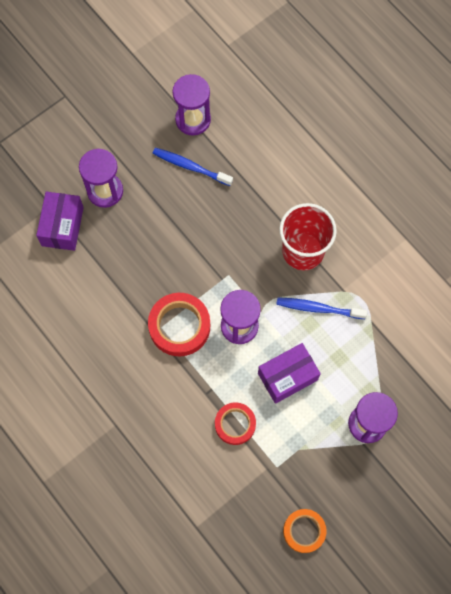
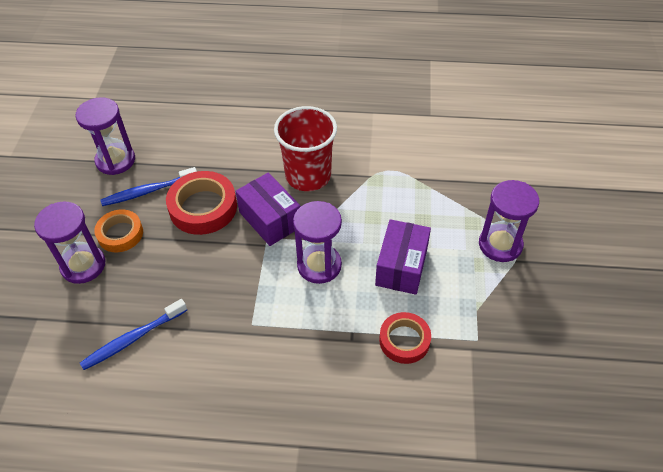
camera: 45 degrees left, 20 degrees down
(62, 226) = (66, 325): purple box -> purple box (270, 219)
(179, 326) = (267, 309): red tape -> red tape (203, 207)
(304, 531) = (560, 367): orange tape -> orange tape (120, 234)
(318, 308) = (366, 202): blue toothbrush -> blue toothbrush (133, 339)

